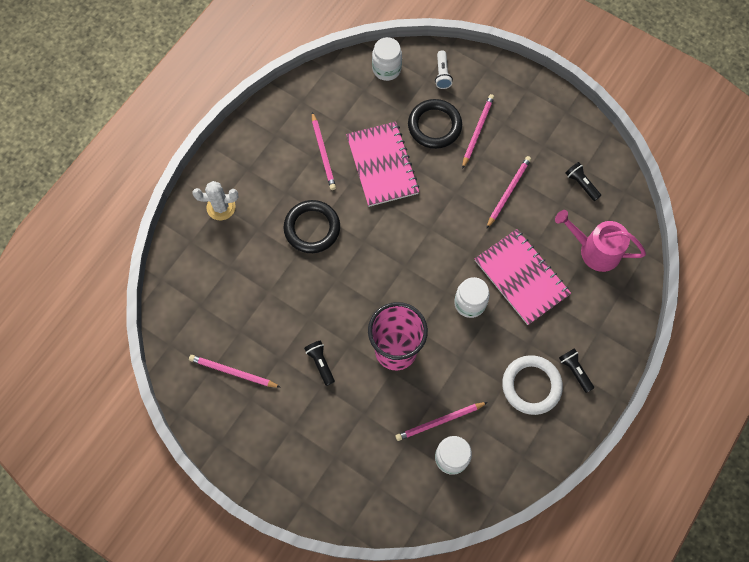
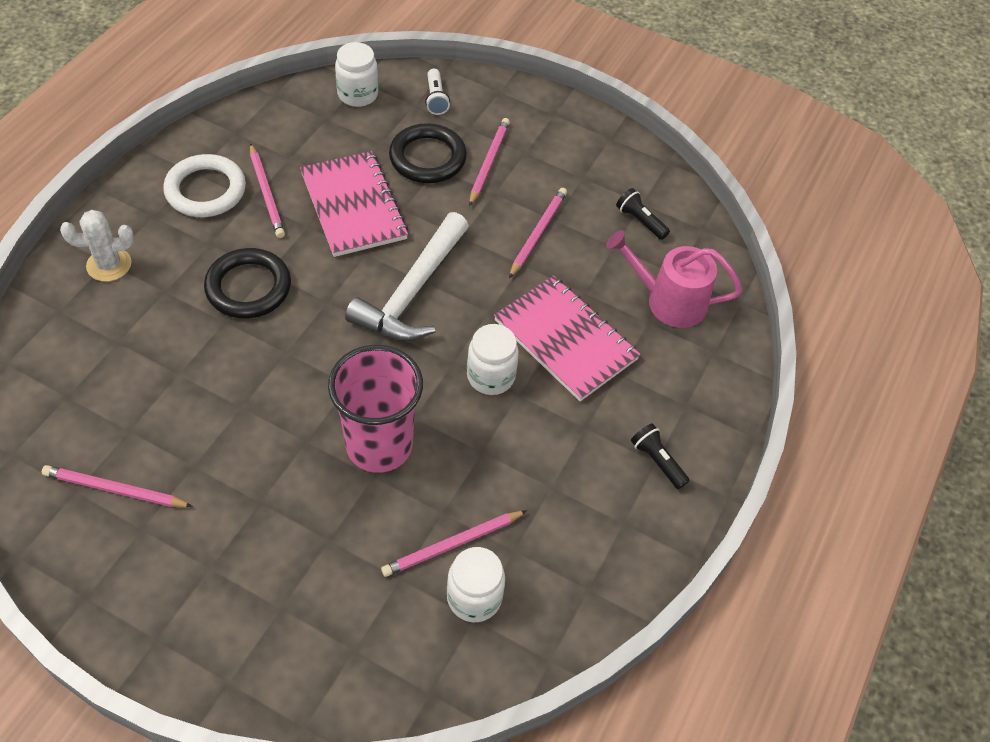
camera: 10 degrees left, 15 degrees down
(320, 363) = (259, 470): black flashlight -> none
(420, 236) = (412, 292): none -> white hammer
(531, 386) = (593, 485): white ring -> white ring (205, 190)

